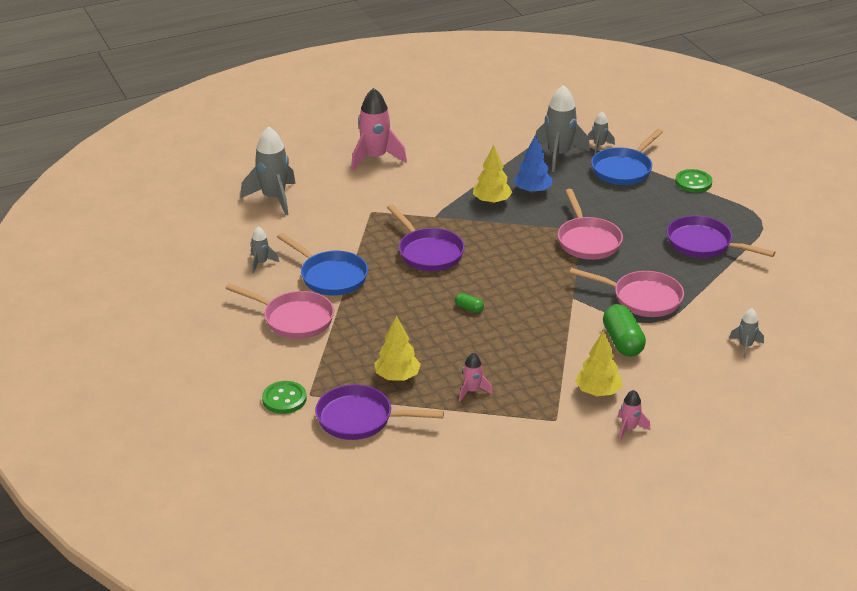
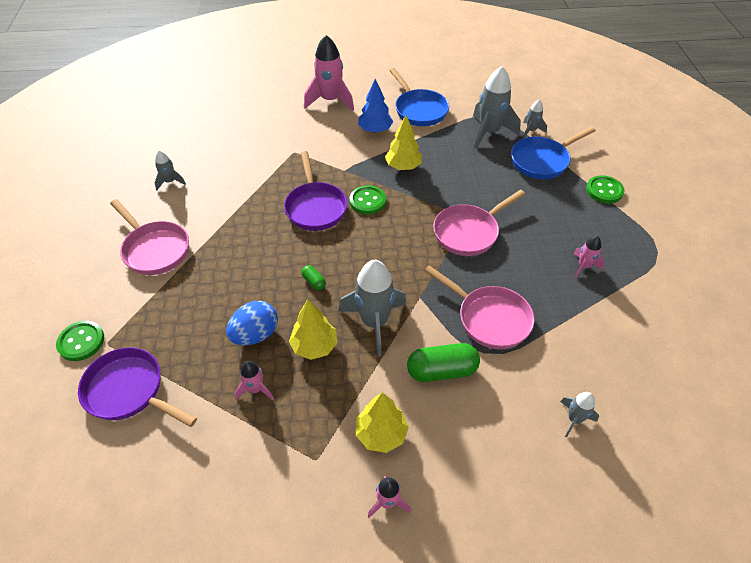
camera: 20 degrees right, 15 degrees up
(274, 198) = (225, 120): grey rocket -> grey rocket (374, 322)
(330, 276) = (216, 211): blue pan -> blue pan (419, 110)
(397, 377) = (197, 347): yellow tree -> yellow tree (314, 346)
(443, 356) = (255, 334): none -> blue egg
(476, 237) = (367, 201): none -> green button
(532, 191) = (446, 164): blue tree -> blue tree (375, 130)
(587, 241) = (469, 232): pink pan -> pink pan turned 45 degrees clockwise
(622, 342) = (441, 371): green capsule -> green capsule turned 75 degrees clockwise
(703, 244) = (583, 266): purple pan -> pink rocket

